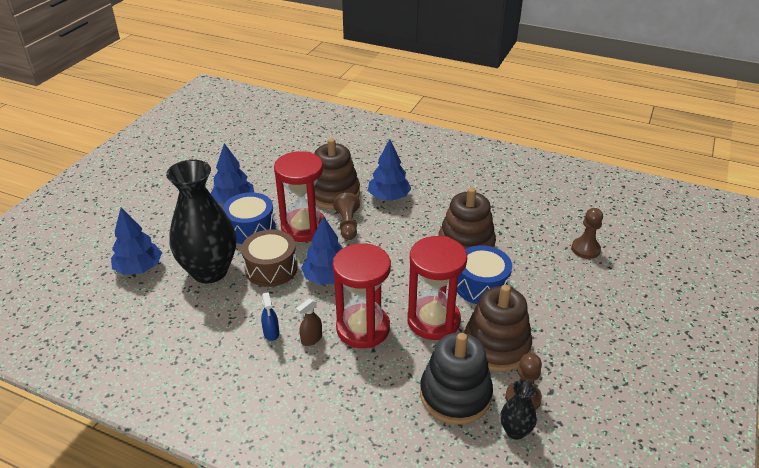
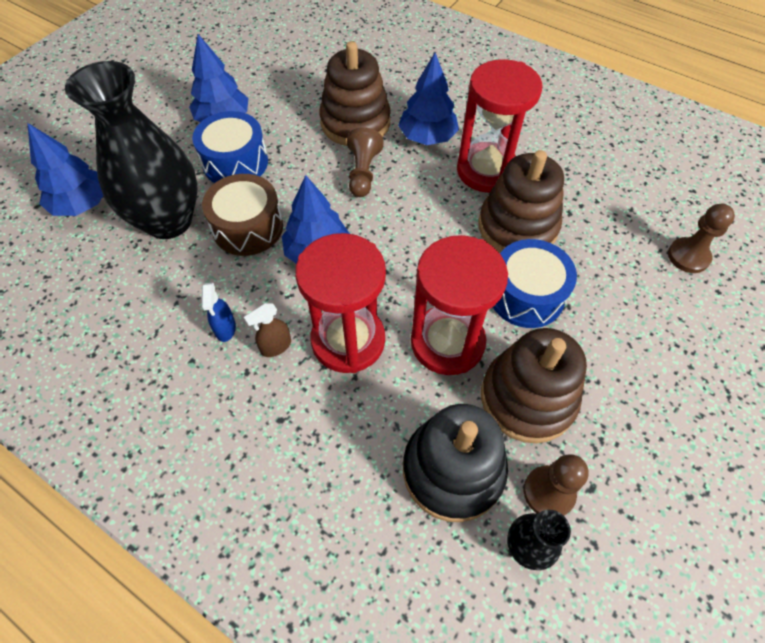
camera: 10 degrees right, 20 degrees up
(304, 228) = (304, 170): red hourglass -> red hourglass (487, 170)

